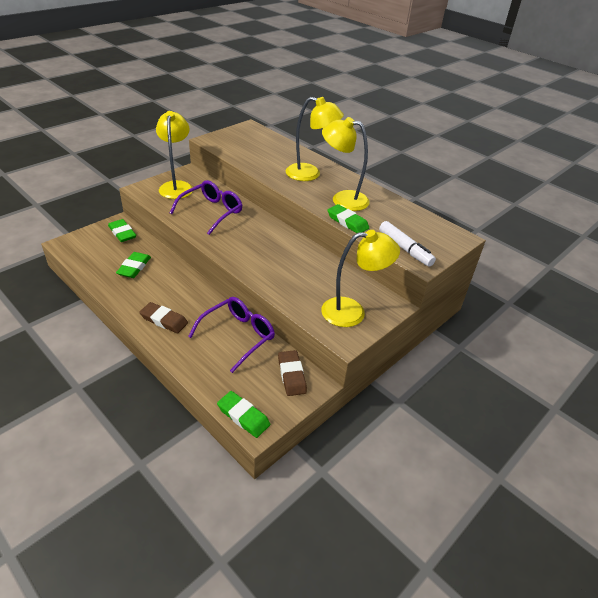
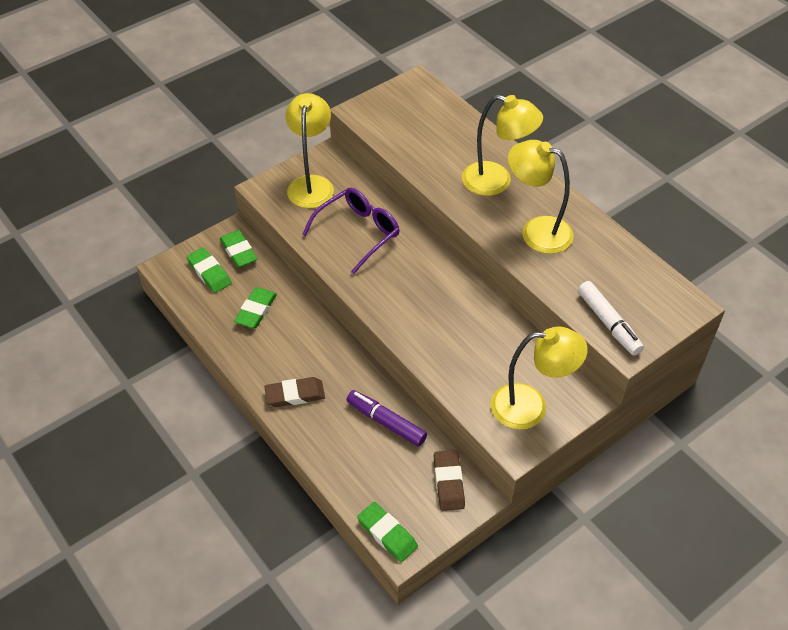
camera: 10 degrees right, 10 degrees up
(164, 320) = (295, 394): brown eraser -> brown eraser turned 45 degrees counterclockwise
(238, 336) = (386, 422): purple glasses -> purple marker
(347, 222) = (537, 273): green eraser -> green eraser (209, 273)

